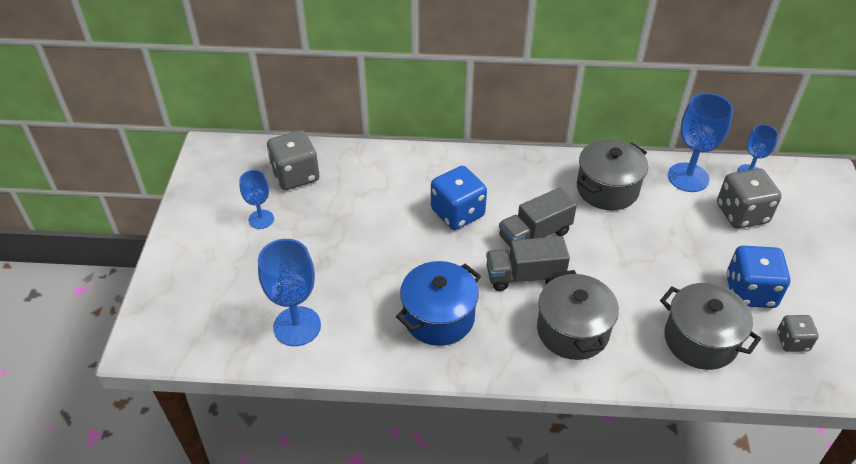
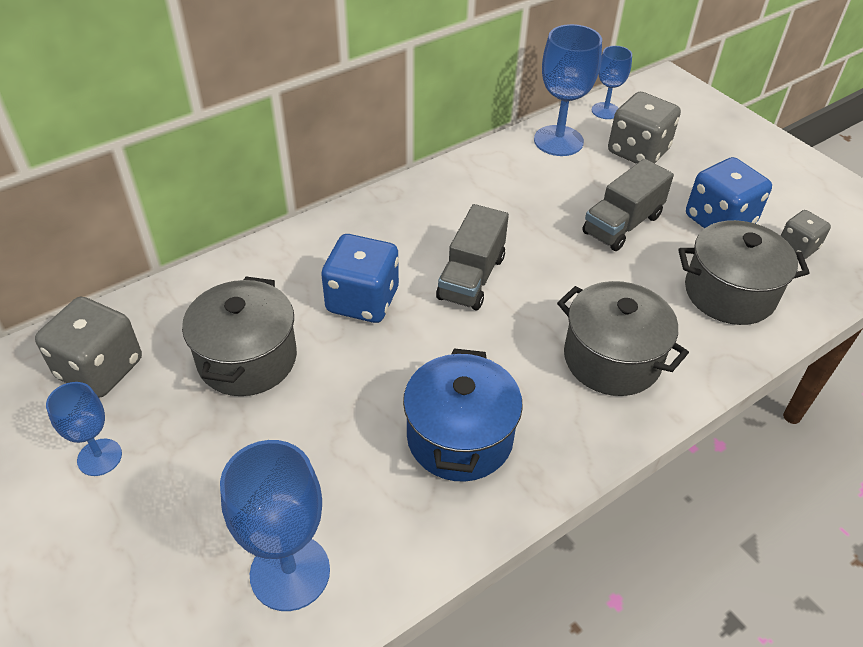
camera: 40 degrees left, 0 degrees up
(524, 276) = (505, 329): grey truck -> grey truck (622, 224)
(607, 189) = (496, 190): grey pot -> grey pot (247, 359)

